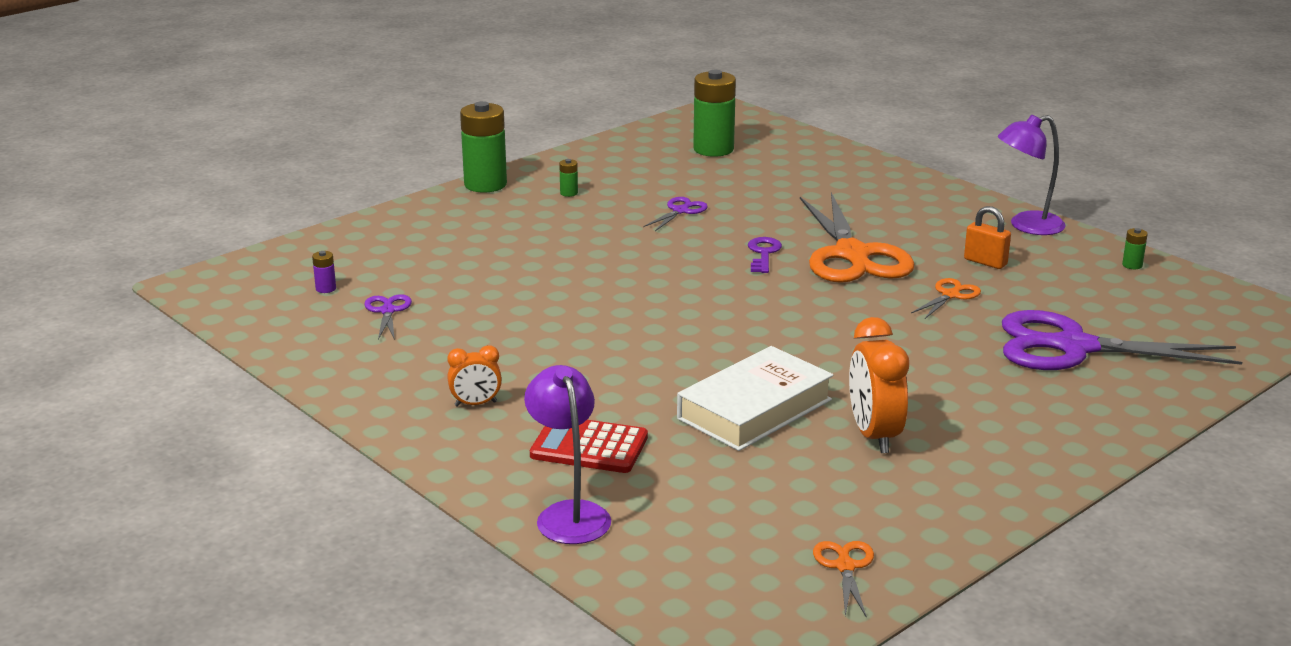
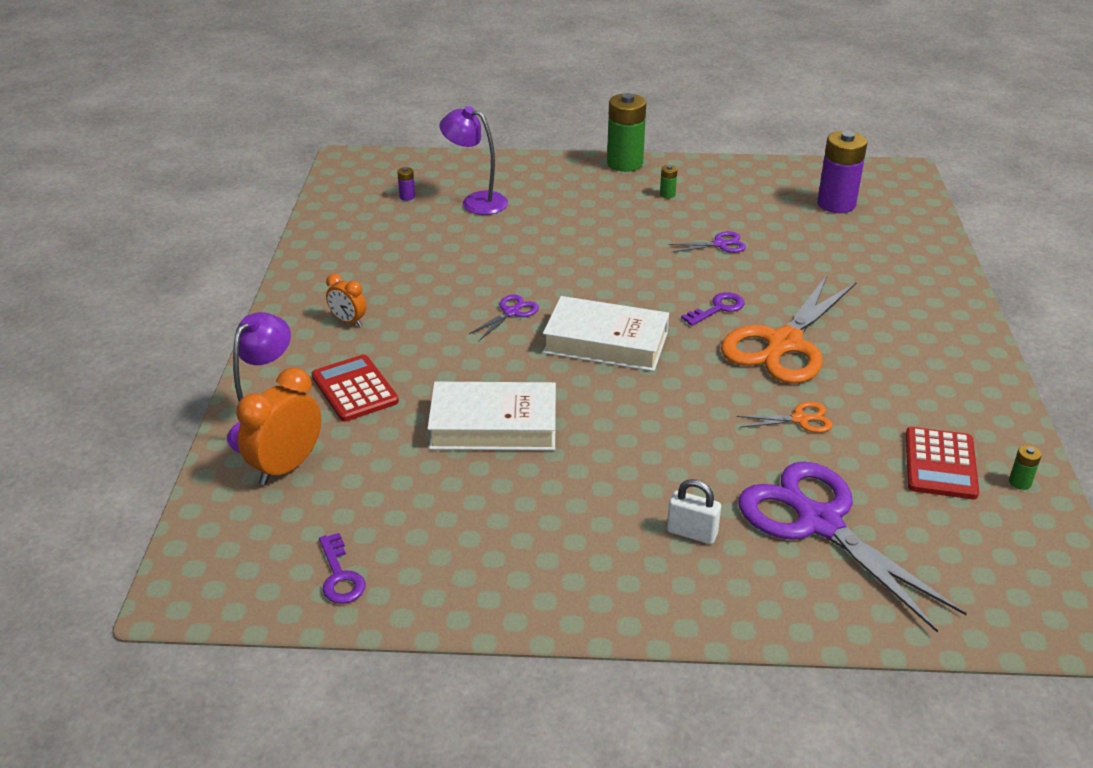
camera: 45 degrees right, 10 degrees up
(387, 311) = (413, 229): purple scissors -> purple scissors (511, 312)
(713, 149) = (836, 204): green battery -> purple battery
(726, 314) = (606, 342): none -> white book
(845, 566) = (340, 576): orange scissors -> purple key
(874, 435) = (532, 496): orange clock -> orange clock (286, 467)
(985, 262) = (884, 407): orange padlock -> none
(1016, 396) = (692, 533): none -> white padlock
(1026, 226) = (985, 394): purple lamp -> purple lamp (476, 201)
(1075, 278) = (940, 464): none -> red calculator

